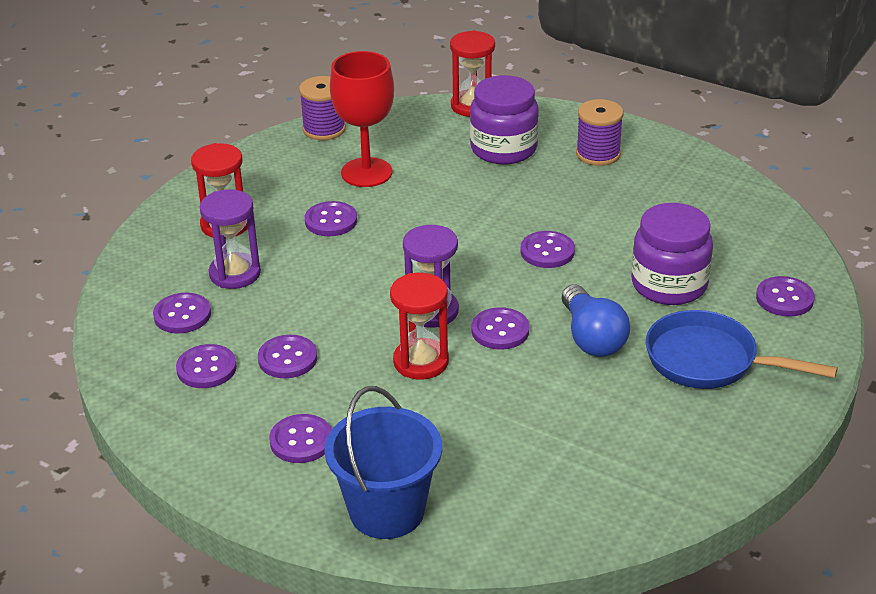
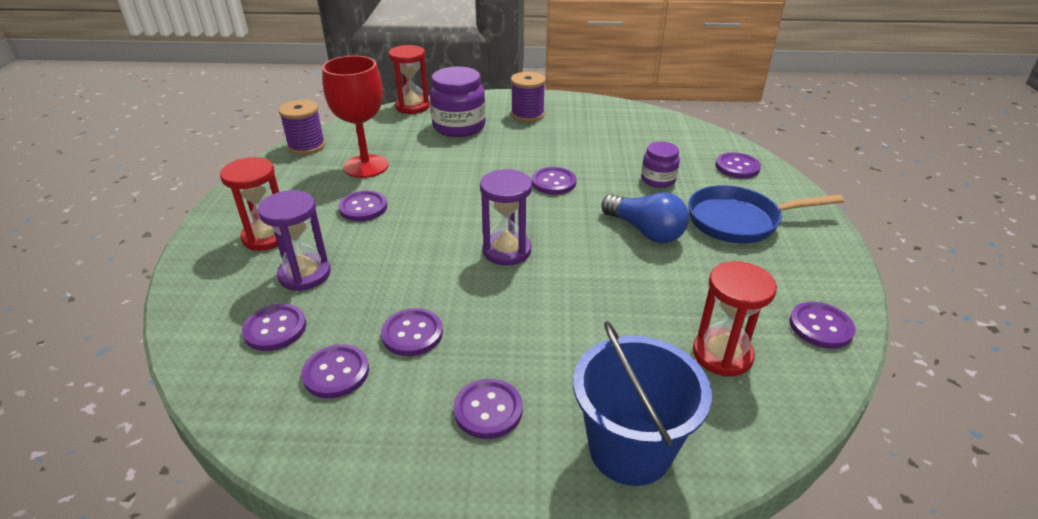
camera: 30 degrees left, 0 degrees up
(421, 362) = (534, 294): red hourglass -> red hourglass (722, 355)
(500, 330) = (574, 248): purple button -> purple button (820, 327)
(669, 285) = (658, 180): purple jar -> purple jar, size x0.58

